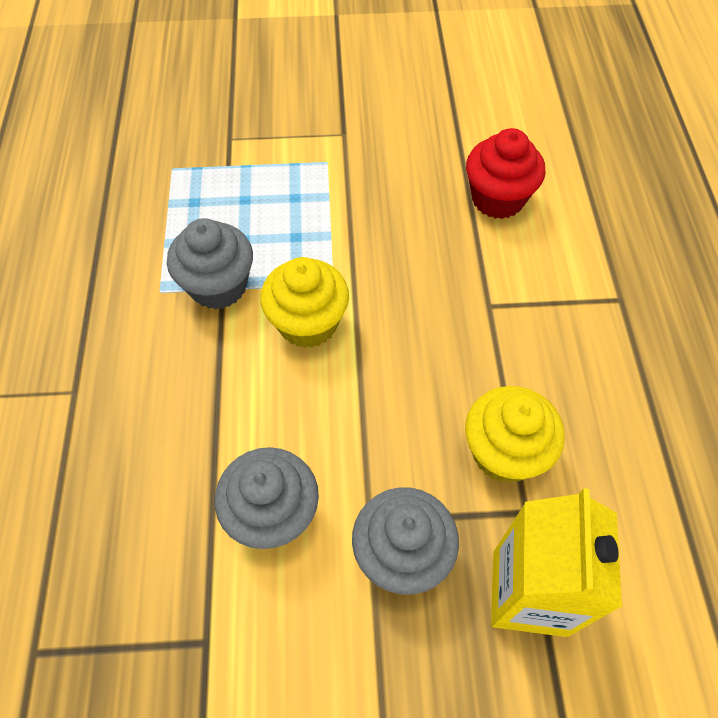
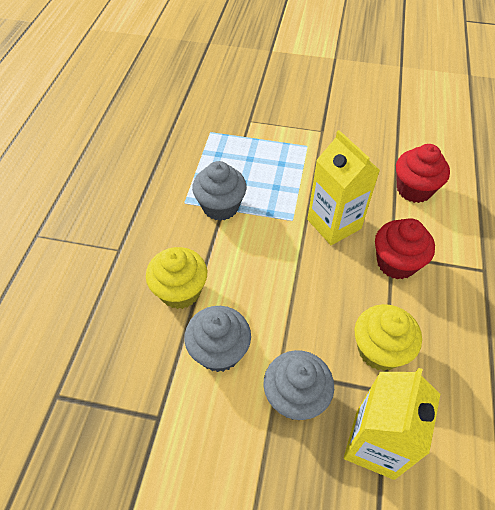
camera: 15 degrees right, 5 degrees down
(308, 323) = (270, 241): yellow cupcake -> yellow cupcake (180, 291)
(395, 276) = (334, 224): none -> yellow carton
(498, 316) = (396, 263): none -> red cupcake

